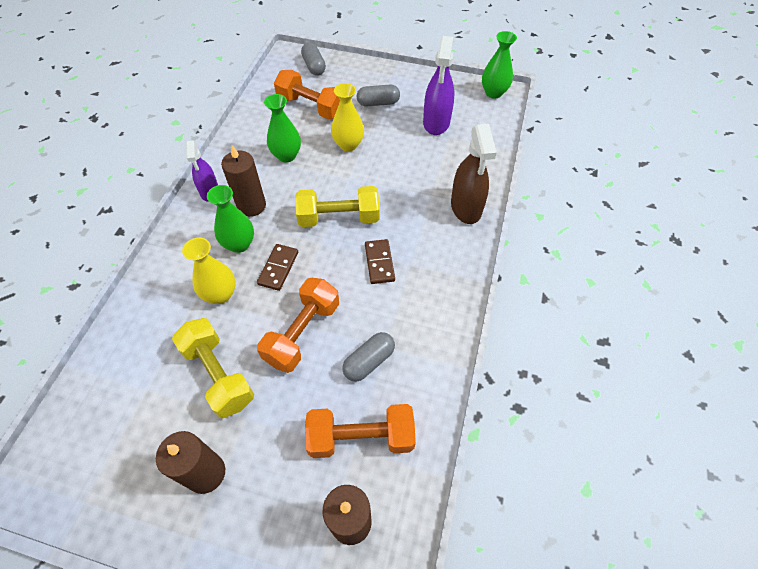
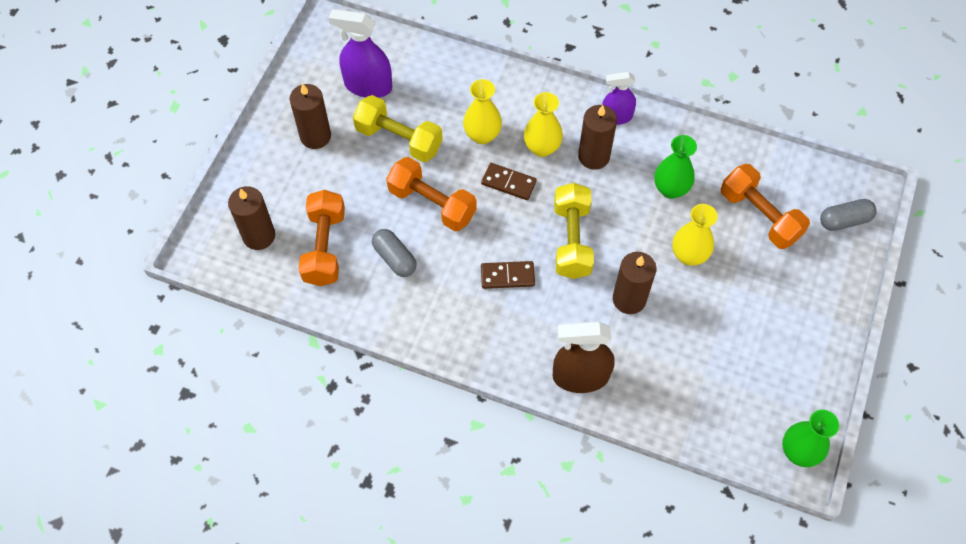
camera: 95 degrees right, 5 degrees up
(218, 374) = (399, 139): yellow dumbbell -> yellow dumbbell turned 60 degrees clockwise
(239, 244) = (542, 148): green vase -> yellow vase
(311, 107) = (759, 216): orange dumbbell -> orange dumbbell turned 75 degrees counterclockwise
(378, 103) = (770, 295): grey capsule -> none
(392, 179) = (629, 299): none -> brown candle
(436, 122) = (732, 364): purple spray bottle -> purple spray bottle (368, 86)

